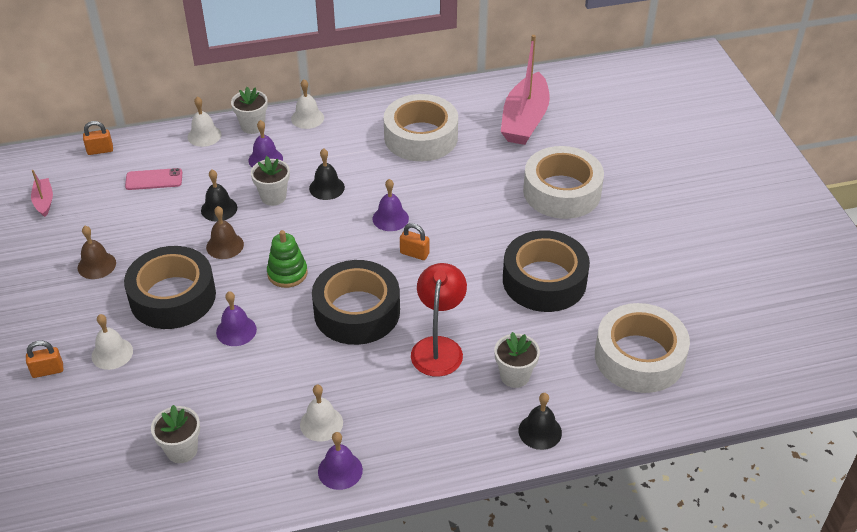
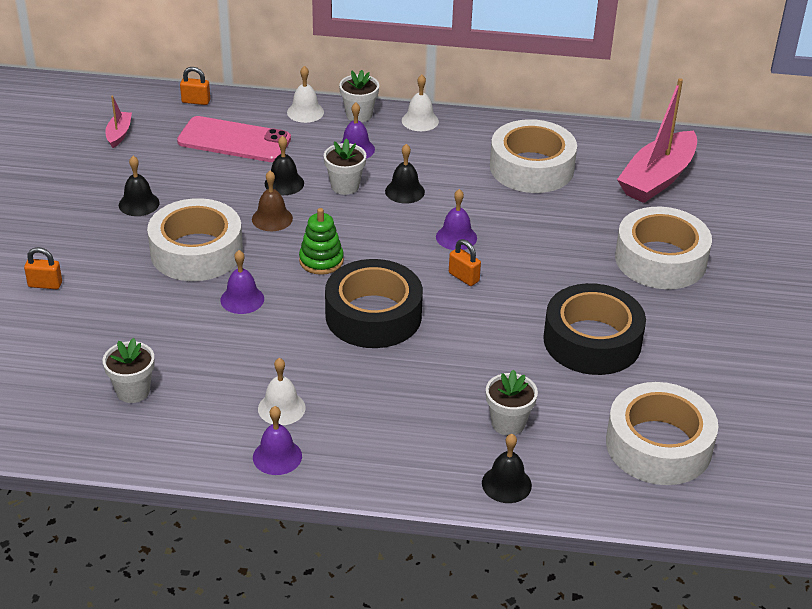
camera: 20 degrees right, 5 degrees down
(96, 265) = (139, 204): brown bell -> black bell
(112, 353) = (112, 286): white bell -> none
(154, 179) = (234, 140): pink phone -> pink phone, size x1.79
(173, 297) = (196, 251): black tape -> white tape
(438, 347) = (441, 373): red lamp -> none

